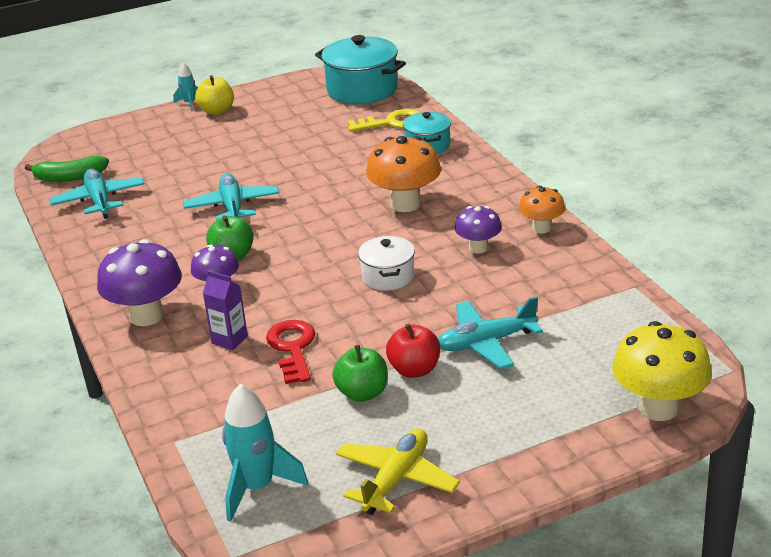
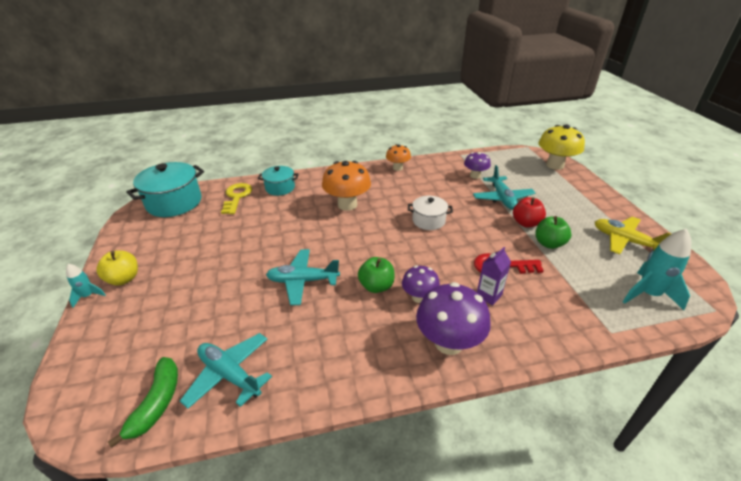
camera: 80 degrees left, 5 degrees up
(99, 200) = (230, 375): turquoise plane -> turquoise plane turned 45 degrees clockwise
(478, 248) = (409, 188): purple mushroom -> purple mushroom (475, 176)

